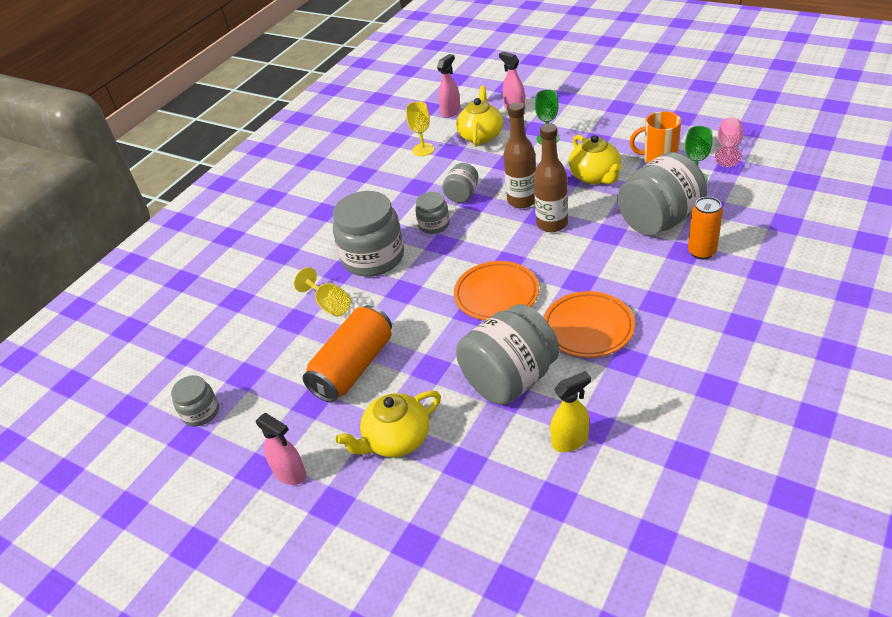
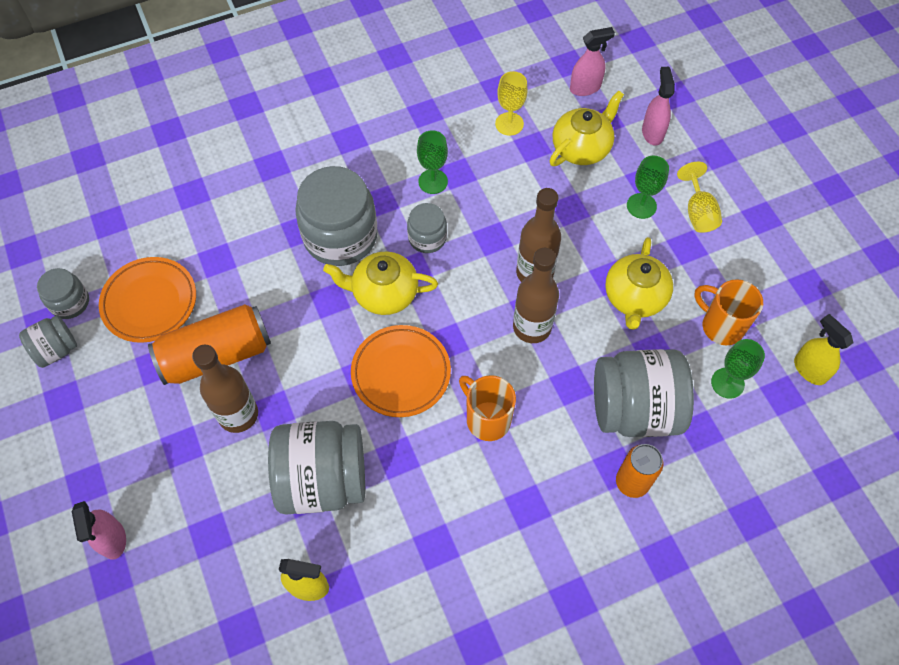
camera: 30 degrees right, 20 degrees up
(290, 473) = (82, 426): pink spray bottle -> pink spray bottle (113, 540)
(330, 305) = (257, 264): yellow goblet -> yellow goblet (698, 212)
(396, 439) = (183, 462): yellow teapot -> yellow teapot (384, 293)
(405, 199) = (433, 181): none -> green goblet
(407, 387) = (238, 414): none -> brown bottle
(462, 195) = (488, 219): grey jar -> grey jar (56, 349)
(579, 280) = (487, 419): none -> orange mug
(588, 328) = (439, 481): orange plate -> orange plate (150, 302)
(728, 148) = (809, 369): pink goblet -> yellow spray bottle

